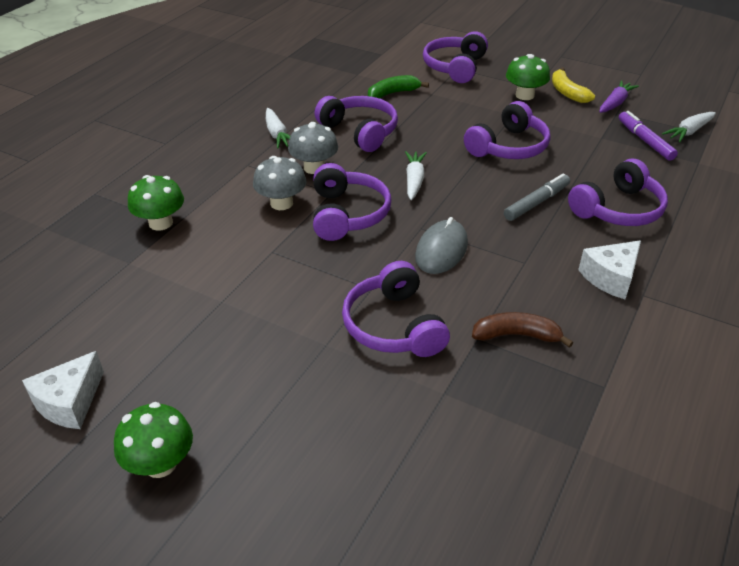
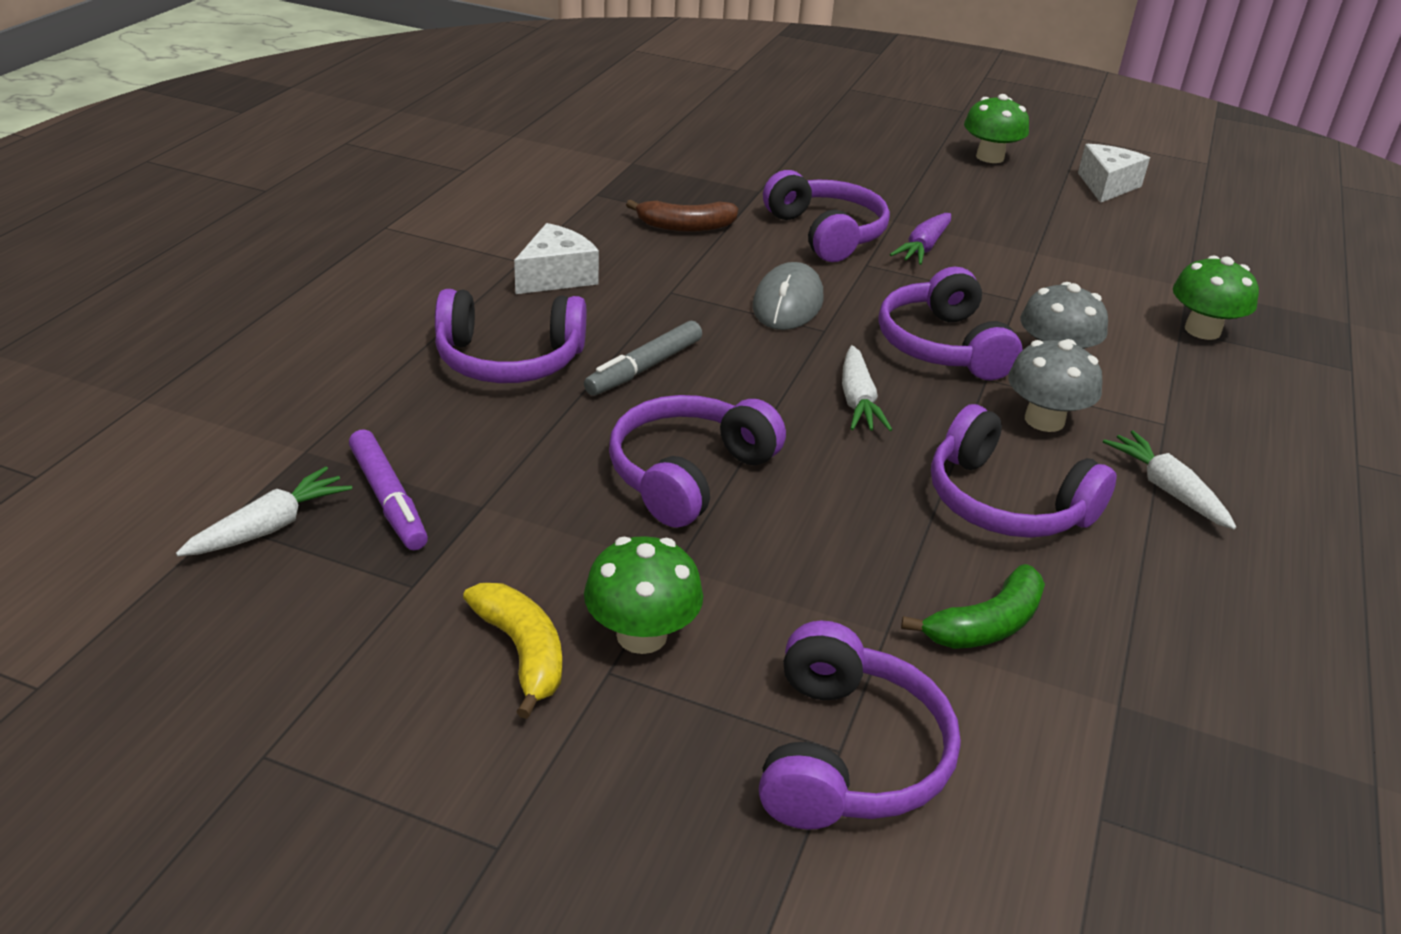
camera: 170 degrees right, 5 degrees down
(615, 103) = (404, 616): purple carrot -> purple carrot (923, 248)
(618, 209) = (509, 360): purple headphones -> purple headphones turned 135 degrees counterclockwise

